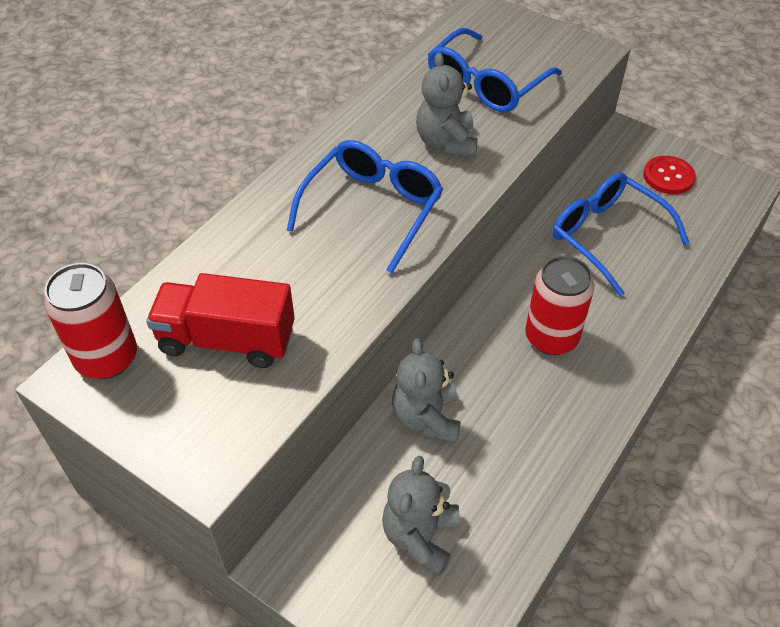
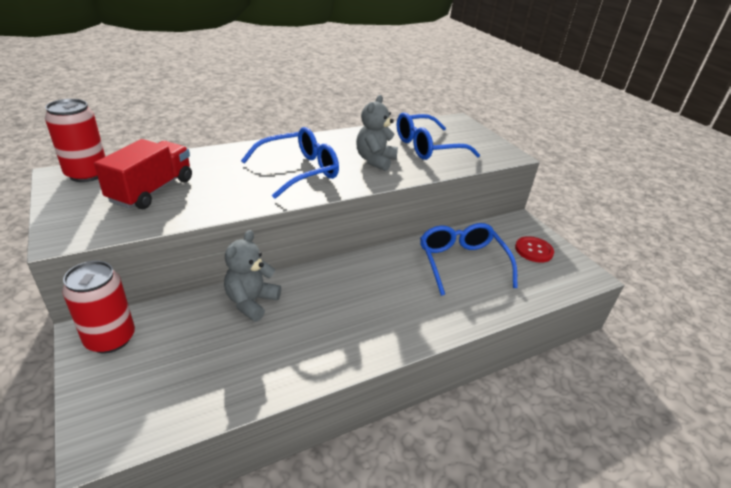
camera: 25 degrees right, 15 degrees down
(227, 340) = (152, 190): red truck -> red truck turned 75 degrees clockwise
(420, 536) = (177, 361): grey teddy bear -> none
(551, 337) = (373, 297): red can -> red can (110, 338)

